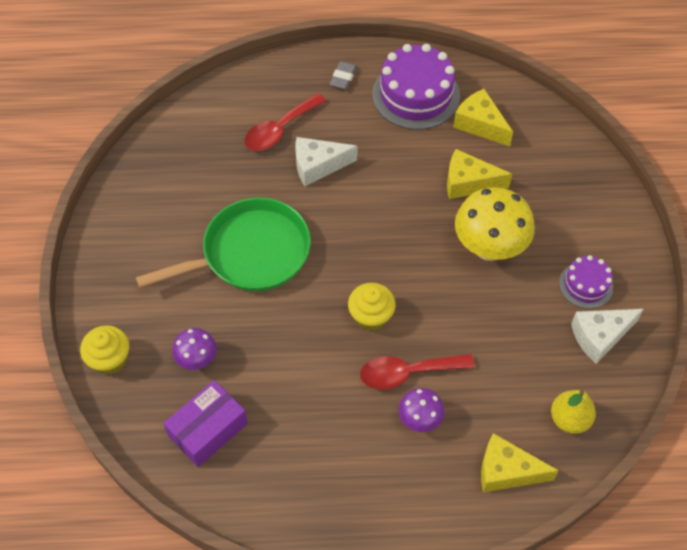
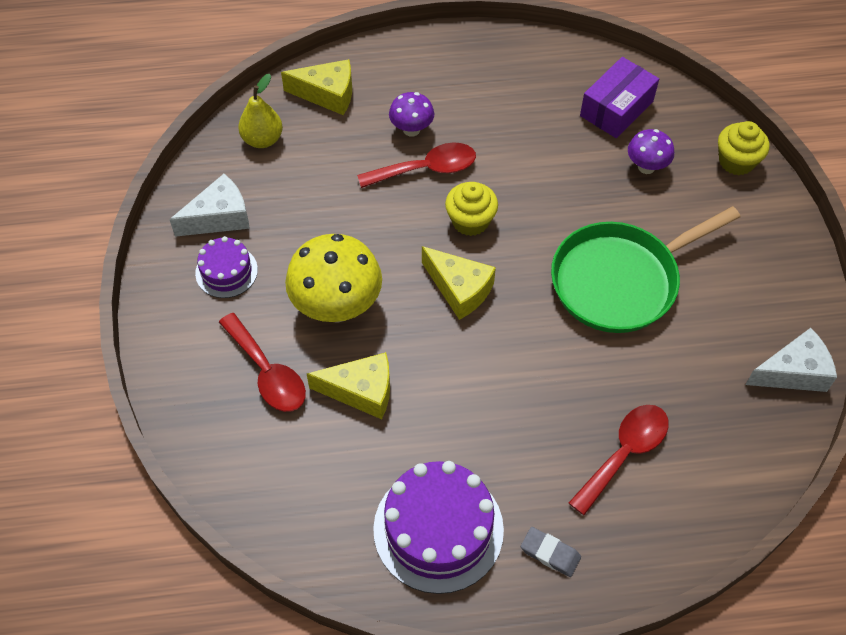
camera: 175 degrees right, 0 degrees up
(318, 166) = (561, 401): white cheese -> white cheese (793, 372)
(343, 77) = (550, 553): grey eraser -> grey eraser turned 75 degrees counterclockwise
(480, 124) = (344, 484): yellow cheese -> yellow cheese (459, 289)
(541, 201) = (268, 373): none -> red spoon

